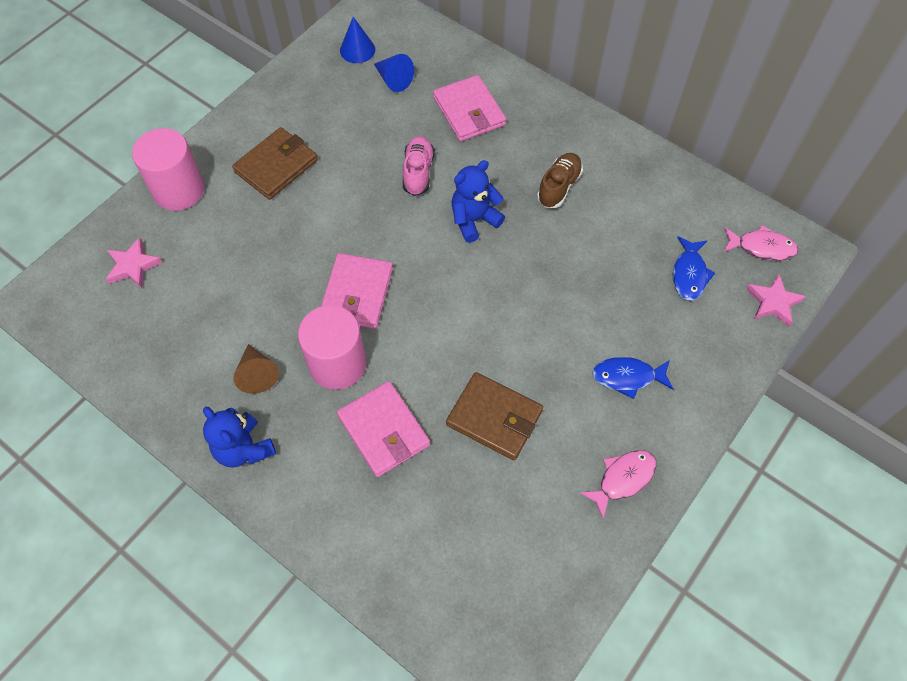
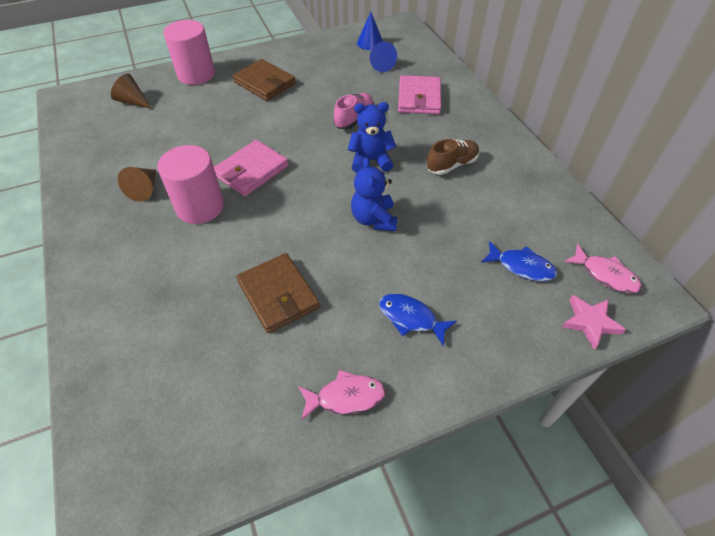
camera: 30 degrees right, 10 degrees down
(133, 266) = (133, 101): pink star -> brown cone
(244, 448) = (93, 229): blue teddy bear -> blue teddy bear (374, 219)
(276, 166) = (265, 83): brown wallet -> brown wallet turned 60 degrees clockwise
(384, 430) = (192, 263): pink wallet -> none
(689, 274) = (521, 266): blue fish -> blue fish turned 105 degrees counterclockwise

